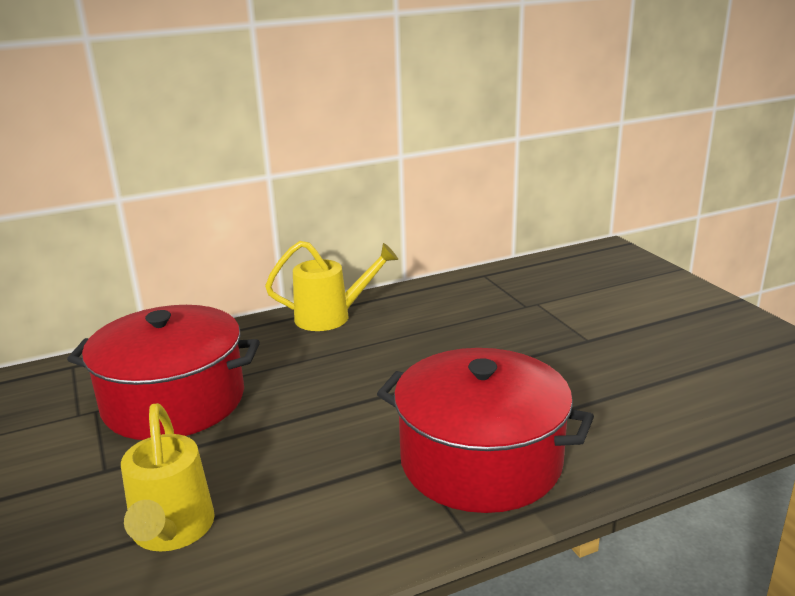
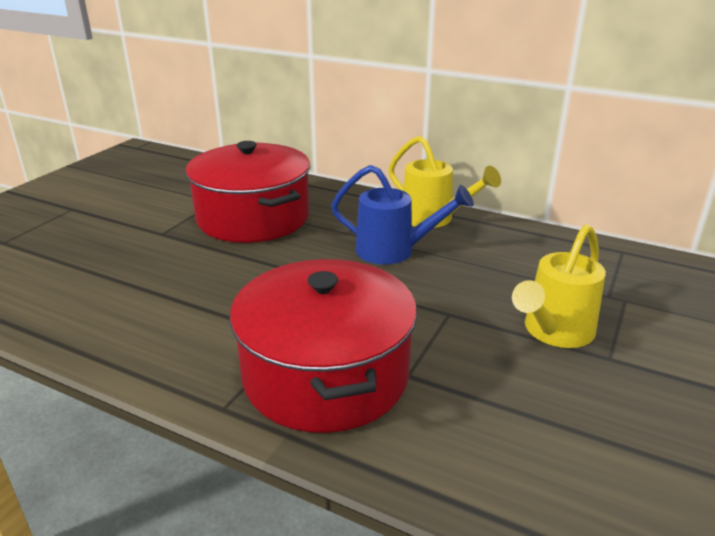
camera: 50 degrees right, 5 degrees up
(172, 531) = (123, 283): yellow watering can -> yellow watering can (554, 332)
(351, 355) = (393, 251): none -> blue watering can

